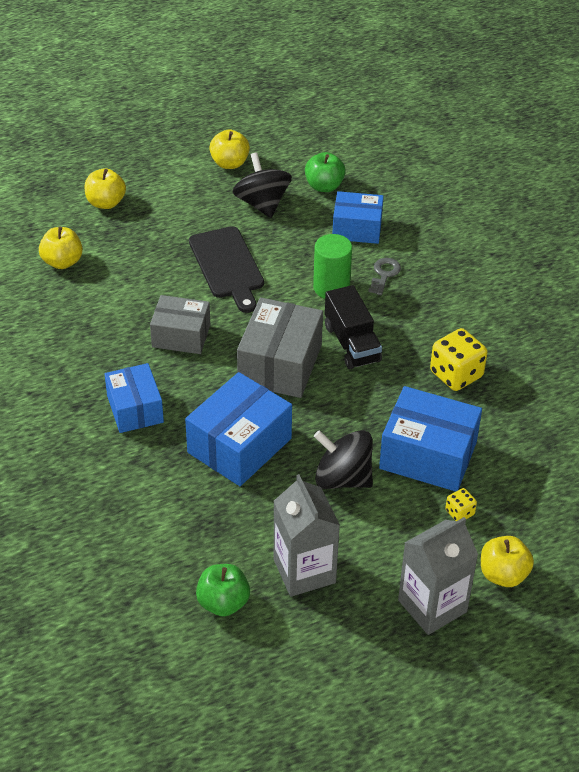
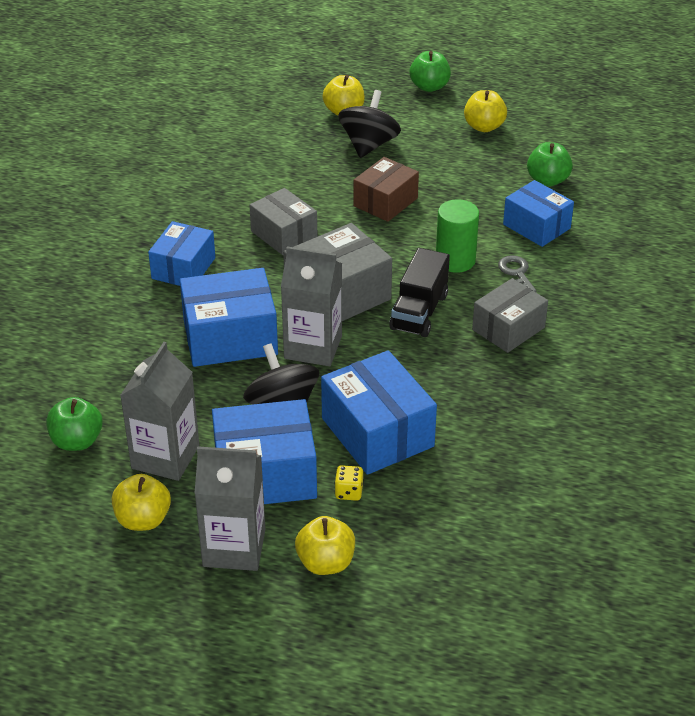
camera: 40 degrees right, 5 degrees down
(62, 262) = (258, 138): yellow apple -> yellow apple (143, 519)
(149, 147) = (429, 87): none -> green apple
(227, 266) = (385, 202): black cutting board -> brown box
(262, 204) = (474, 169): black spinning top -> black spinning top (369, 145)
(309, 416) = (313, 347): none -> grey carton
(384, 274) = (516, 273): grey key -> grey key turned 75 degrees counterclockwise
(390, 537) = (265, 474): none -> blue box
(425, 322) = (508, 328): none -> grey box
(456, 374) = (484, 384): yellow dice -> none

